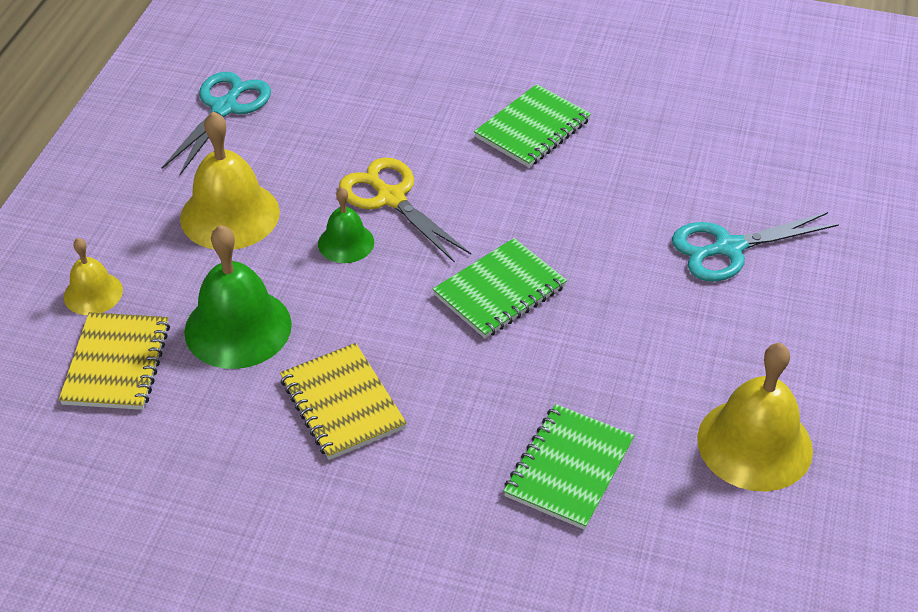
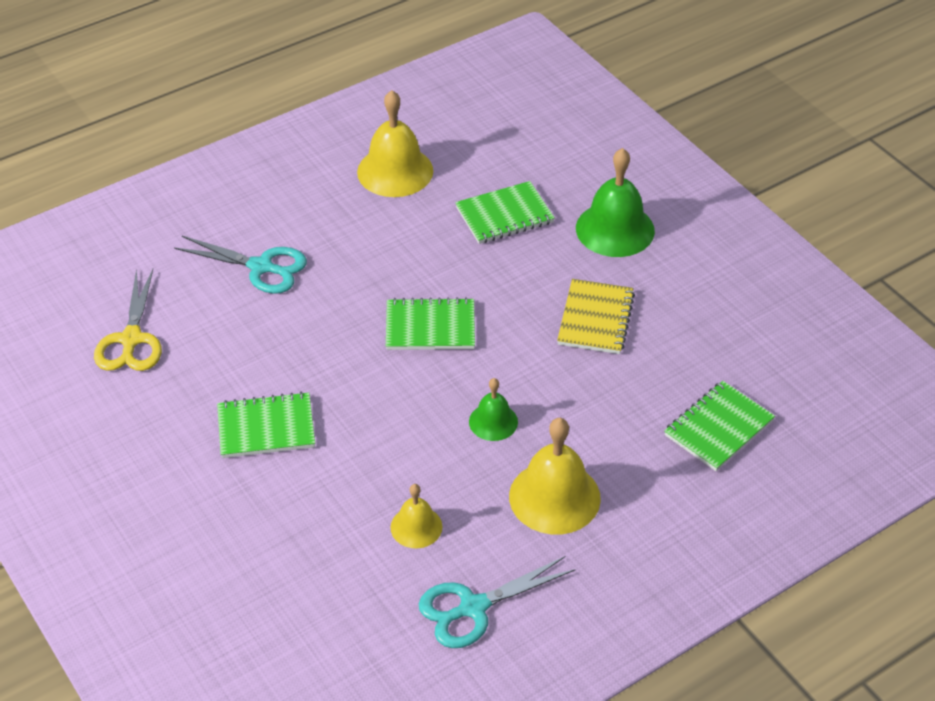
camera: 140 degrees left, 0 degrees up
(93, 293) = (701, 492): yellow bell -> yellow bell (416, 527)
(117, 364) = (718, 428): yellow notebook -> green notebook
(238, 327) = (619, 405): green bell -> green bell (615, 229)
(391, 198) = (428, 436): yellow scissors -> yellow scissors (131, 339)

